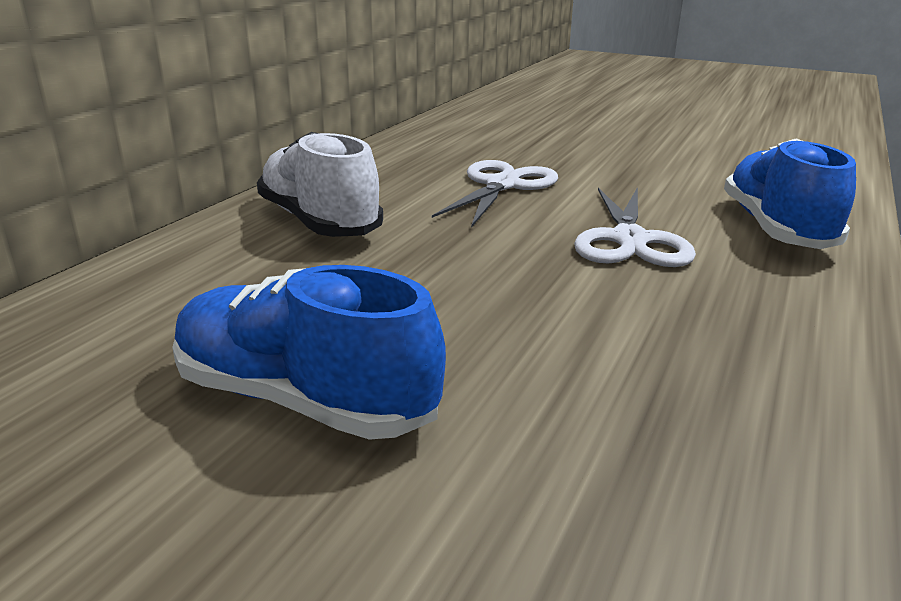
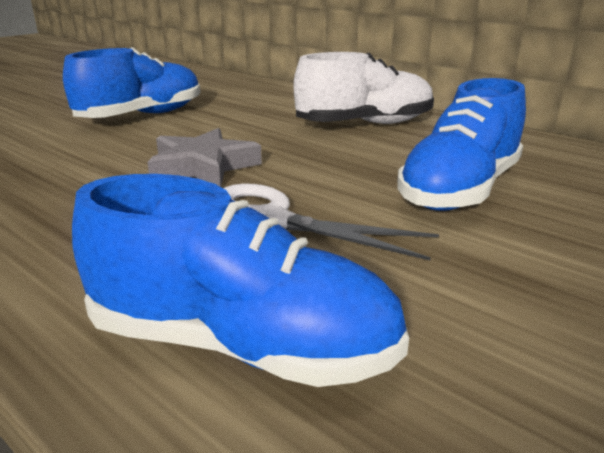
camera: 105 degrees right, 0 degrees up
(502, 185) = (460, 190): white scissors -> blue shoe
(528, 289) = (203, 166): none -> grey star

